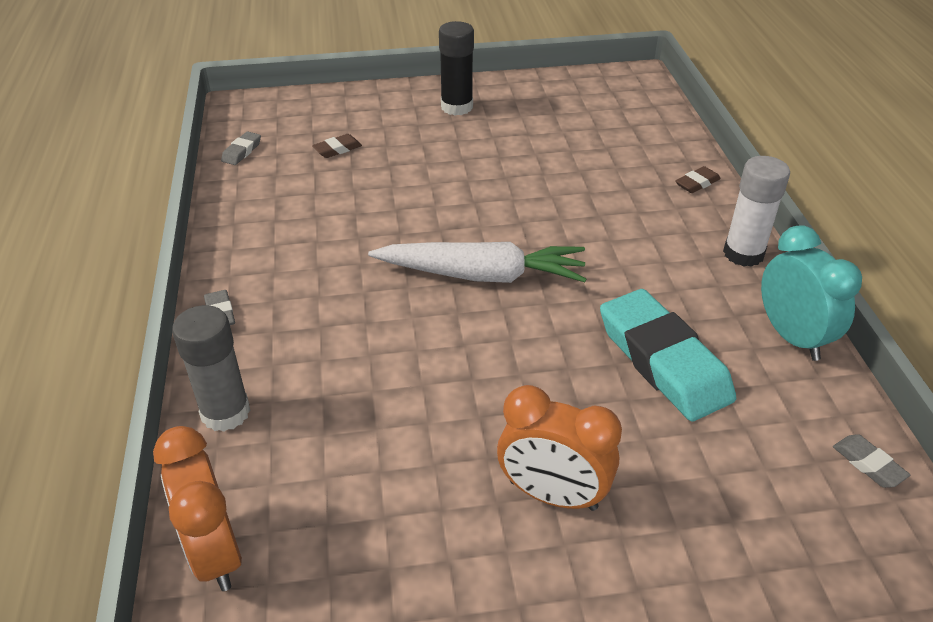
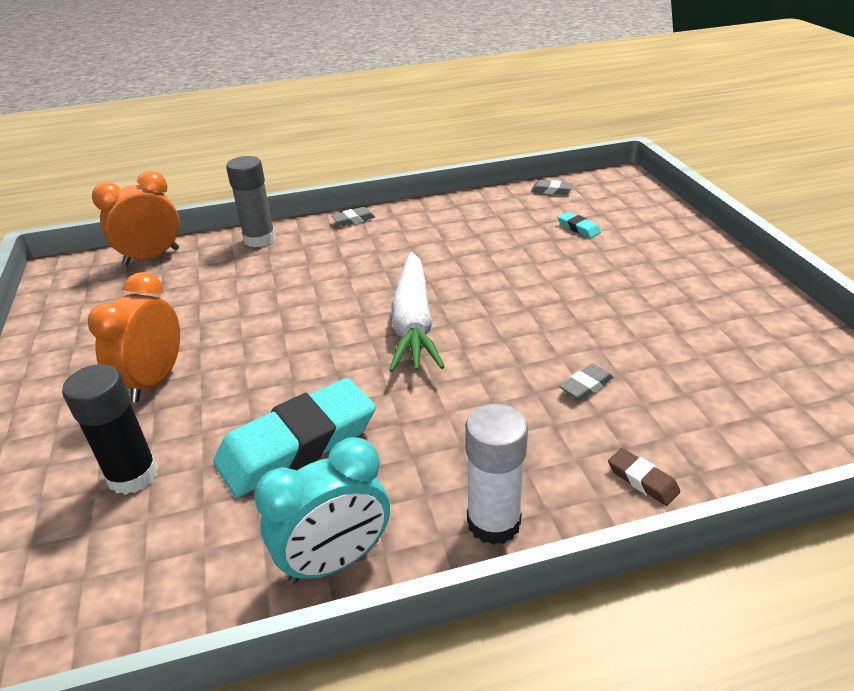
camera: 85 degrees right, 5 degrees down
(337, 149) = (578, 228): brown eraser -> turquoise eraser
(457, 107) = (700, 279): black glue stick -> black glue stick (133, 475)
(868, 464) = (127, 612): grey eraser -> grey eraser (586, 385)

